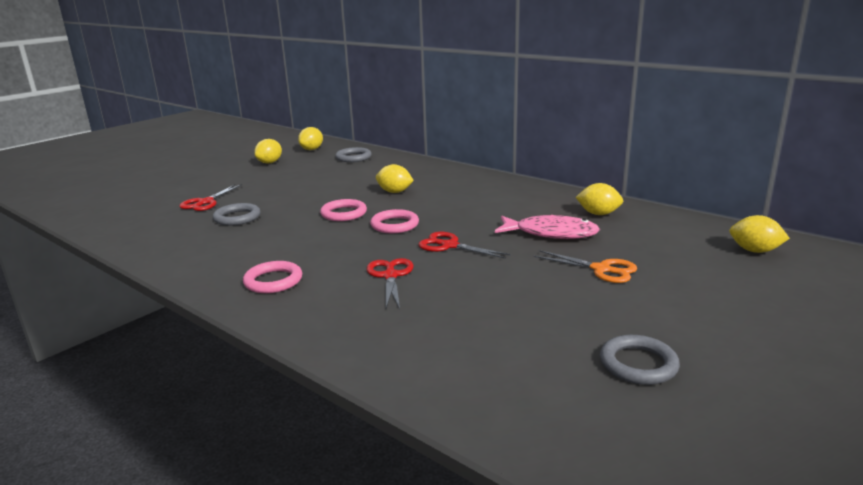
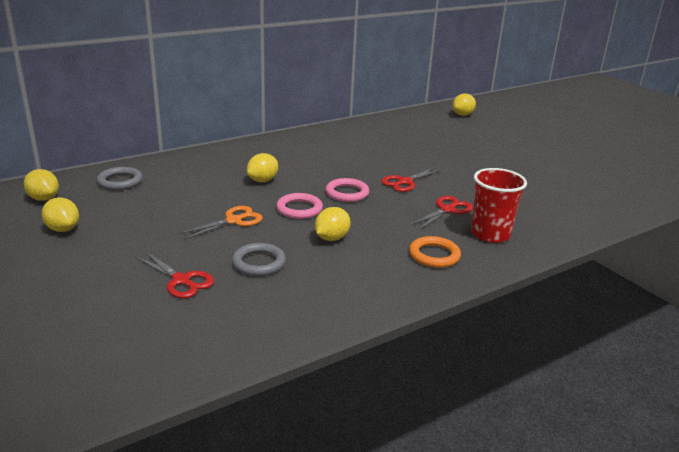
camera: 75 degrees left, 5 degrees up
(273, 281) = (434, 255): pink ring -> orange ring
(339, 306) = (490, 234): none -> red cup
(390, 276) = (447, 210): red scissors -> red scissors turned 120 degrees clockwise
(551, 233) = (405, 149): pink fish -> none
(598, 214) = (381, 130): yellow lemon -> yellow lemon (331, 238)
(601, 269) = (468, 151): orange scissors -> orange scissors (234, 221)
(638, 364) = (577, 170): grey ring -> none

